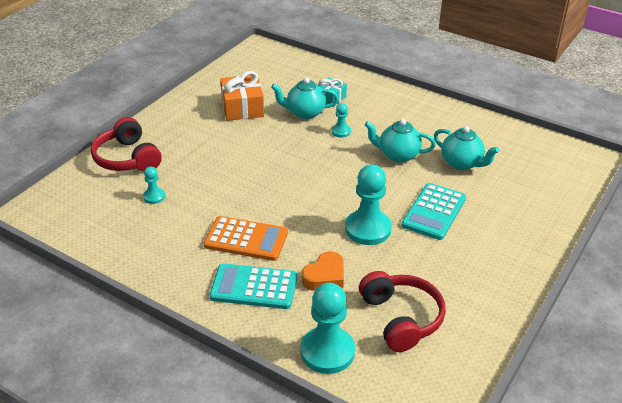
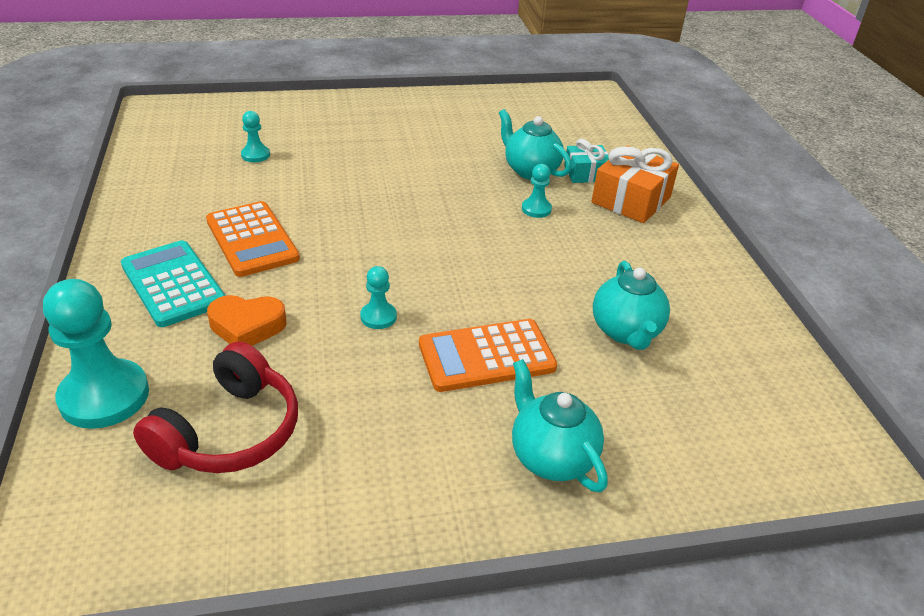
camera: 45 degrees right, 0 degrees up
(127, 158) = (296, 115): red headphones -> none
(242, 108) = (475, 132): orange gift -> orange gift (631, 200)
(368, 229) = (378, 317): turquoise pawn -> turquoise pawn, size x0.49
(398, 155) = (558, 271): turquoise teapot -> turquoise teapot (551, 457)
(434, 212) = (486, 356): turquoise calculator -> orange calculator

